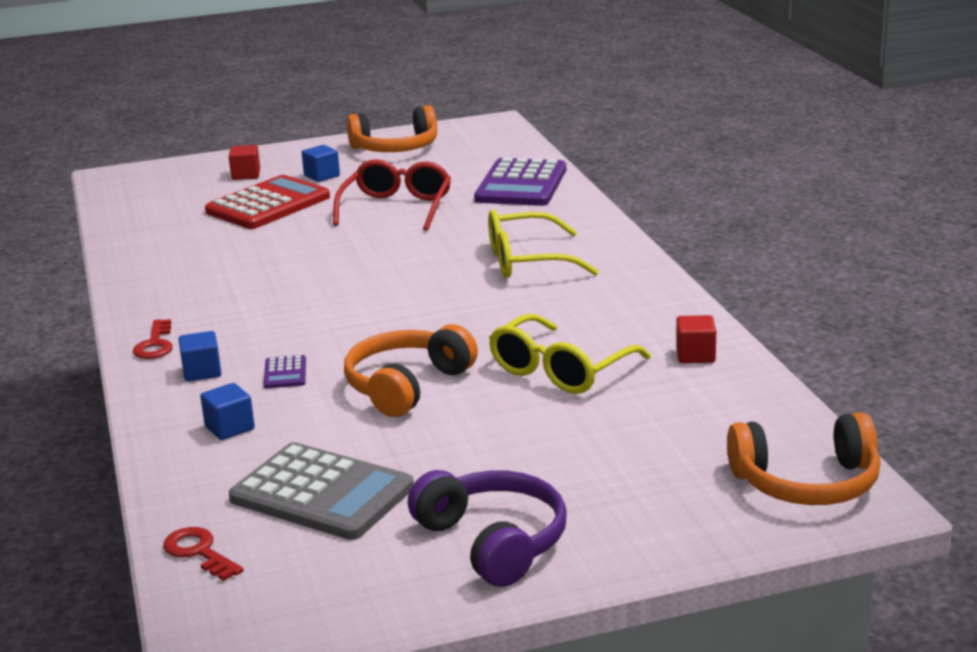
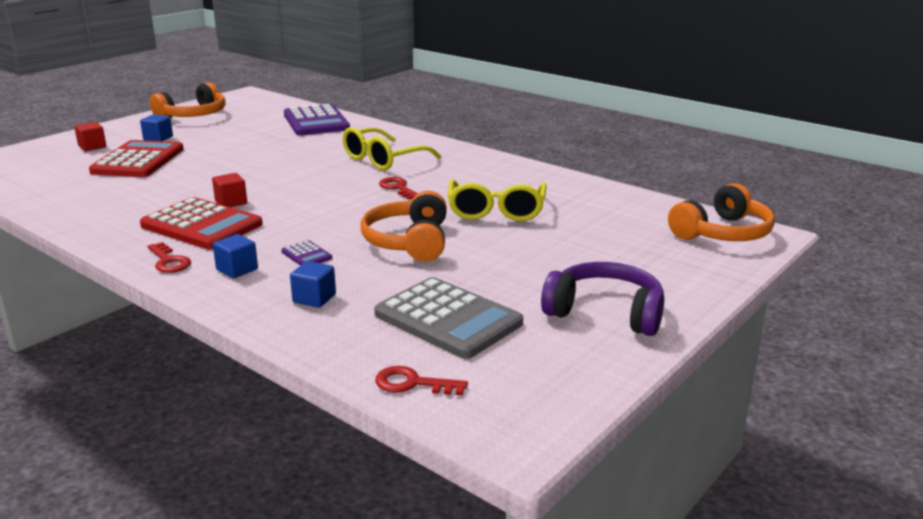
camera: 35 degrees left, 0 degrees up
(232, 307) = (202, 225): none -> red calculator
(322, 493) = (448, 319): grey calculator -> grey calculator turned 45 degrees clockwise
(396, 208) = (245, 147): red glasses -> none
(490, 308) = (398, 188): none -> red key
(695, 355) = (563, 186): red cube -> red cube (231, 202)

